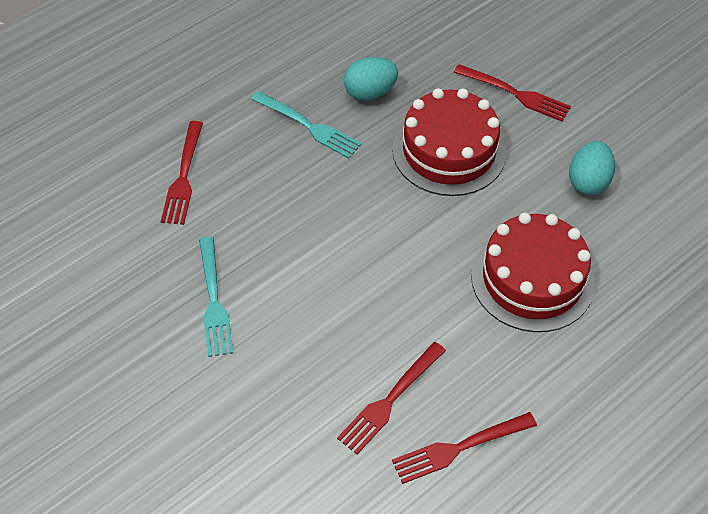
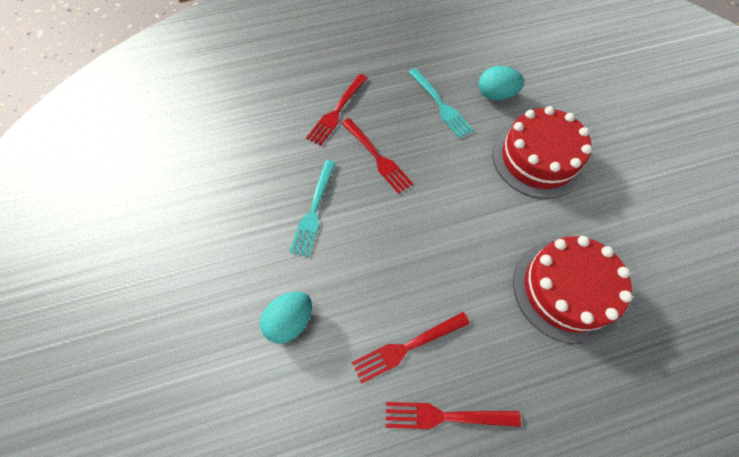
camera: 25 degrees right, 10 degrees up
(515, 94) = (609, 132): red fork -> red fork (377, 157)
(588, 182) = (644, 224): turquoise egg -> turquoise egg (290, 321)

